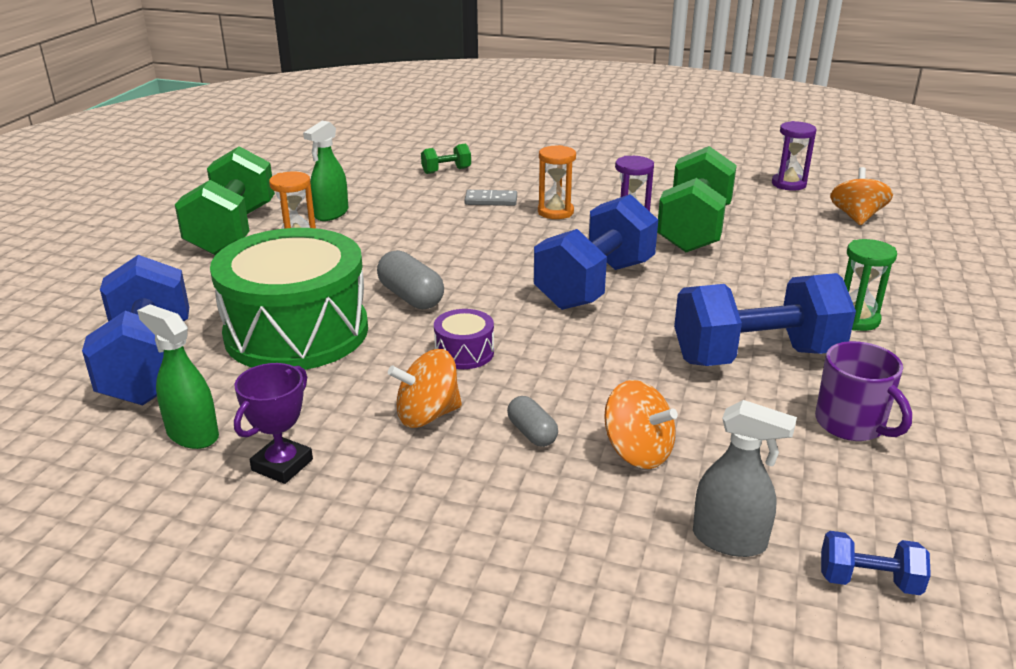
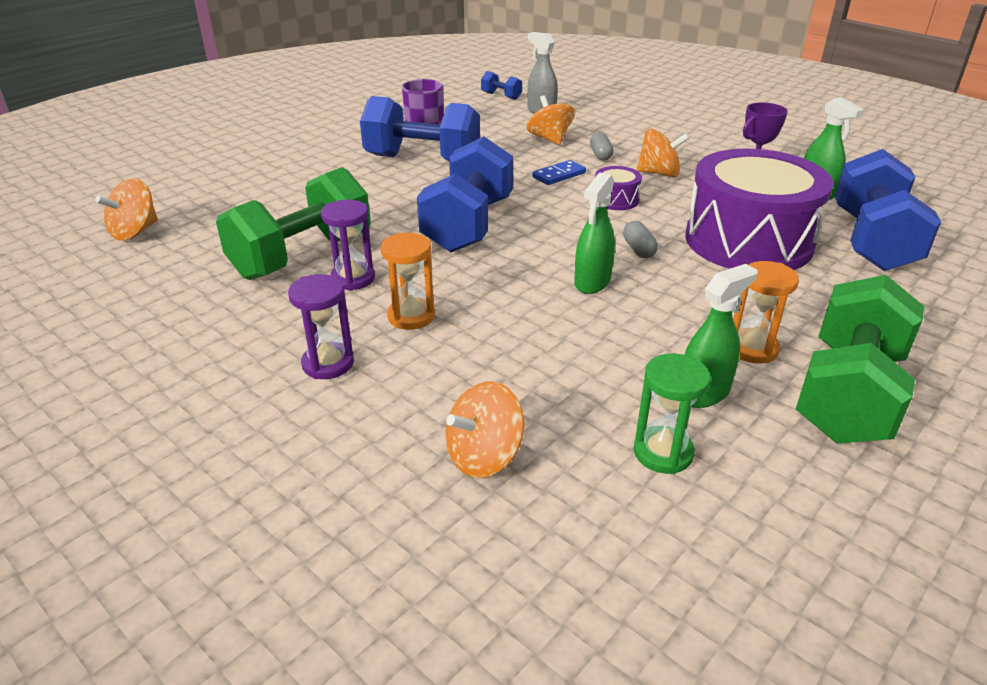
camera: 155 degrees left, 5 degrees up
(297, 332) = (748, 241): green drum -> purple drum
(411, 297) = (638, 249): grey capsule -> grey capsule, size x0.61
(439, 260) = (592, 282): none -> green spray bottle
(446, 171) = (484, 456): green dumbbell -> orange spinning top
(491, 200) = (470, 359): grey domino -> none
(560, 375) = (559, 175): none -> blue domino
(595, 285) = (468, 225): blue dumbbell -> blue dumbbell turned 45 degrees counterclockwise
(788, 184) = (95, 288): purple hourglass -> purple hourglass (328, 364)
(856, 319) = (322, 164): green hourglass -> green hourglass (663, 453)

